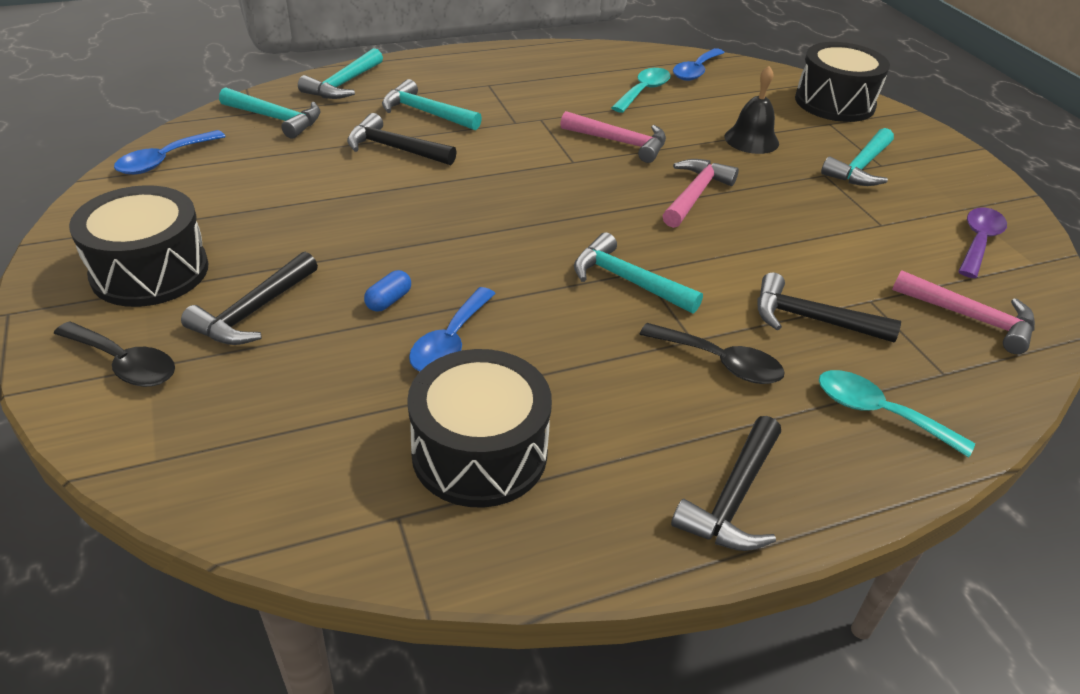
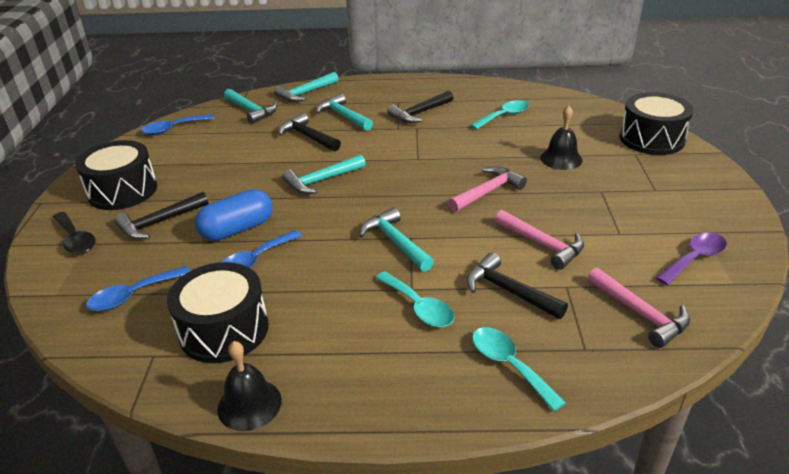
camera: 25 degrees right, 5 degrees down
(388, 300) = (237, 229): blue capsule -> blue capsule, size x2.15
(596, 550) = (249, 404): none -> black bell
(620, 142) = (460, 150): pink hammer -> pink hammer (542, 244)
(696, 71) = (555, 105): blue spoon -> blue spoon (133, 295)
(720, 362) = (419, 307): black spoon -> turquoise spoon
(733, 498) = (360, 396): black hammer -> black hammer (419, 113)
(860, 167) = (635, 189): turquoise hammer -> turquoise hammer (321, 180)

